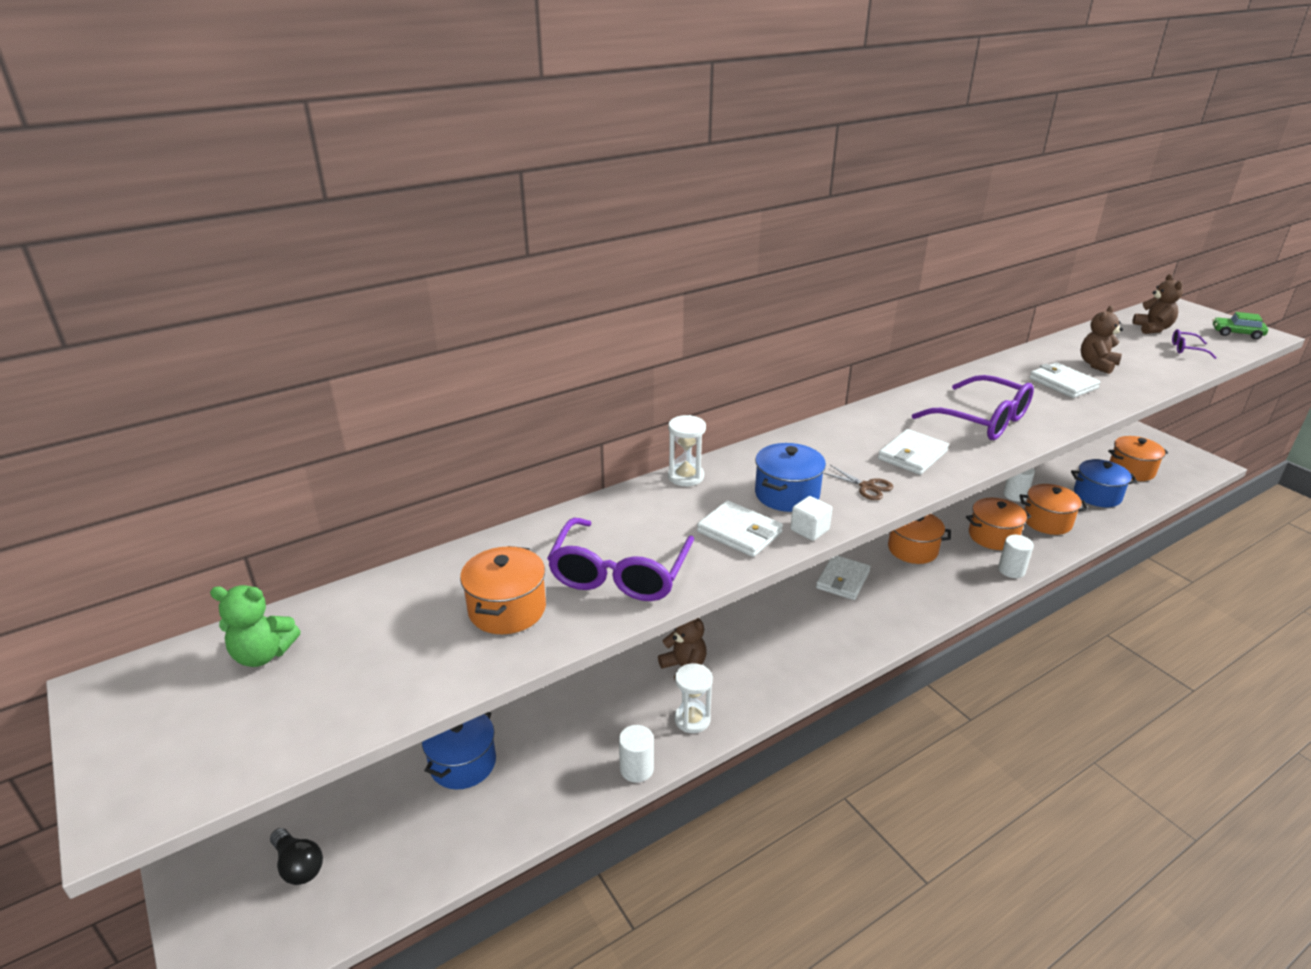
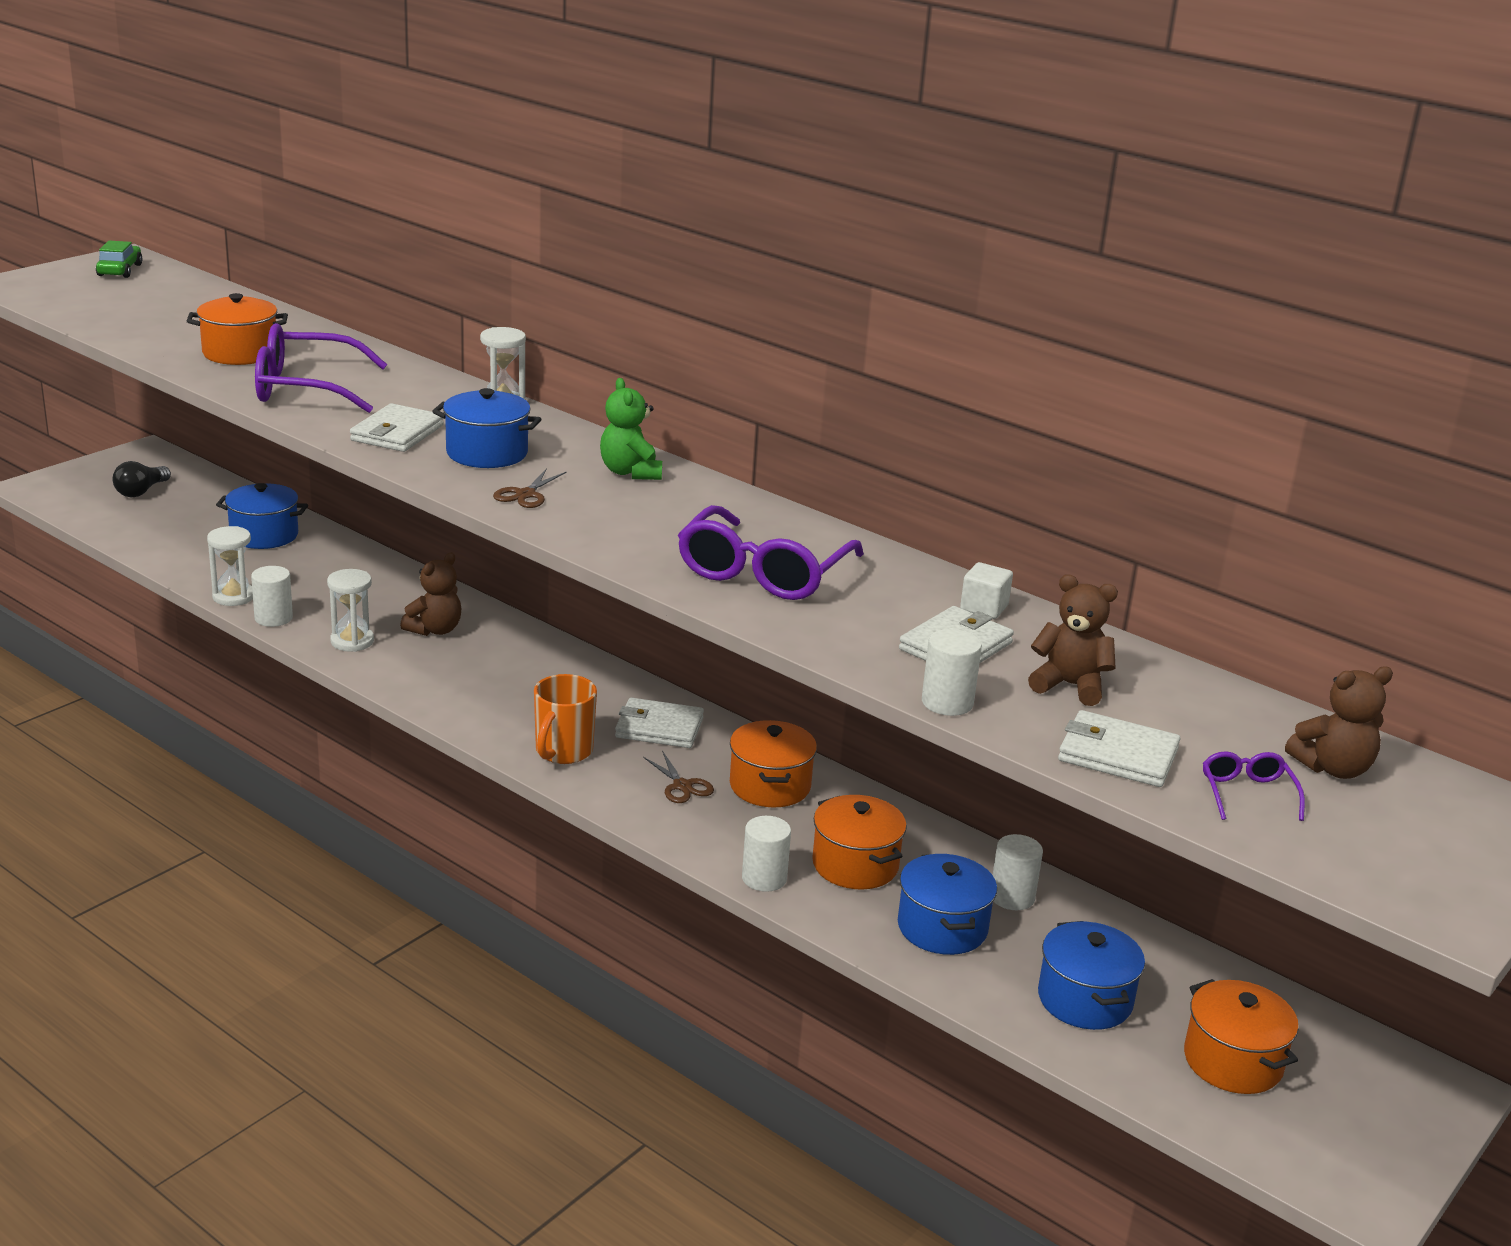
camera: 70 degrees right, 5 degrees down
(263, 654) = (168, 289): green teddy bear -> green teddy bear (630, 472)
(585, 795) = (233, 596): none -> white hourglass
(809, 530) = (414, 465): white cube -> white cube (984, 608)
(872, 626) = (563, 752): none -> orange mug
(912, 455) = (623, 522): white wallet -> white wallet (1117, 755)
(913, 582) = (682, 786): none -> brown scissors
(1047, 521) = (942, 927): orange pot -> blue pot
(1130, 396) = (947, 702): none -> white cylinder
(1237, 333) = (1418, 875): green car -> green car (119, 270)

